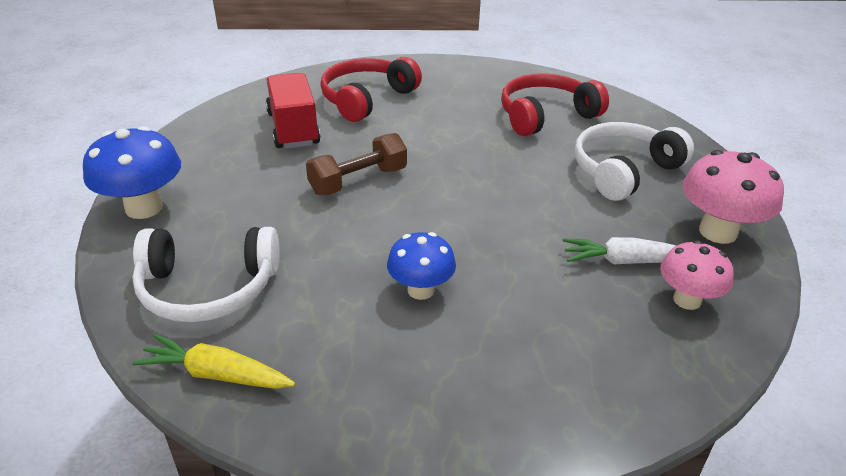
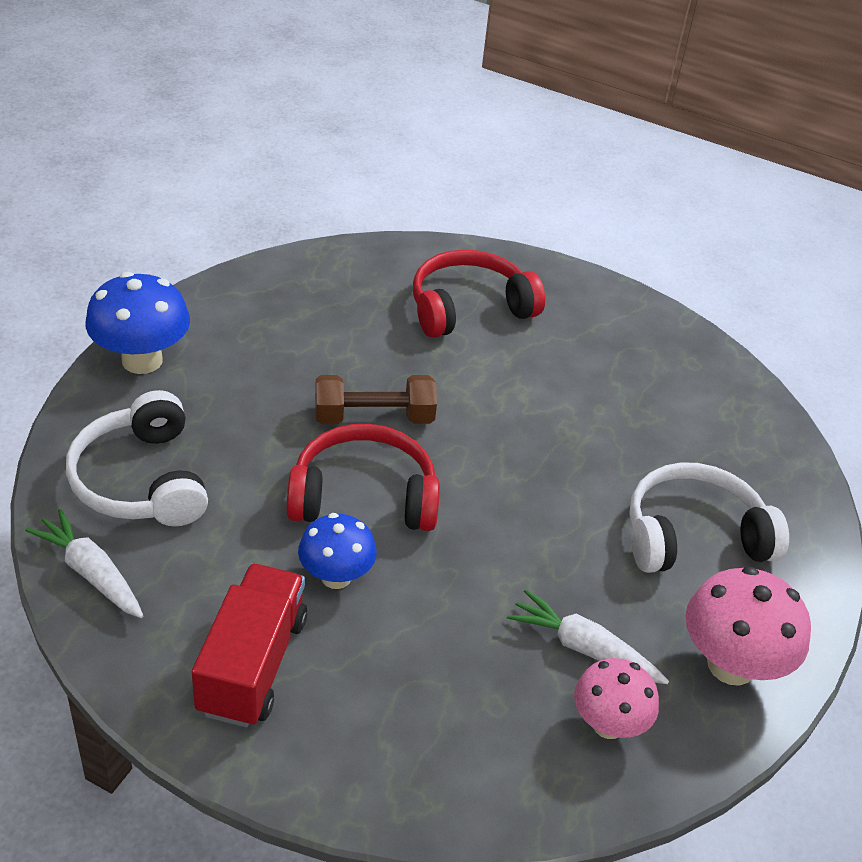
camera: 25 degrees right, 5 degrees up
(208, 288) = (141, 480): white headphones -> white headphones turned 45 degrees clockwise
(216, 374) = (91, 573): yellow carrot -> white carrot
(293, 129) = (355, 319): red truck -> red truck (252, 665)
(545, 115) = (668, 418): red headphones -> red headphones (364, 496)

